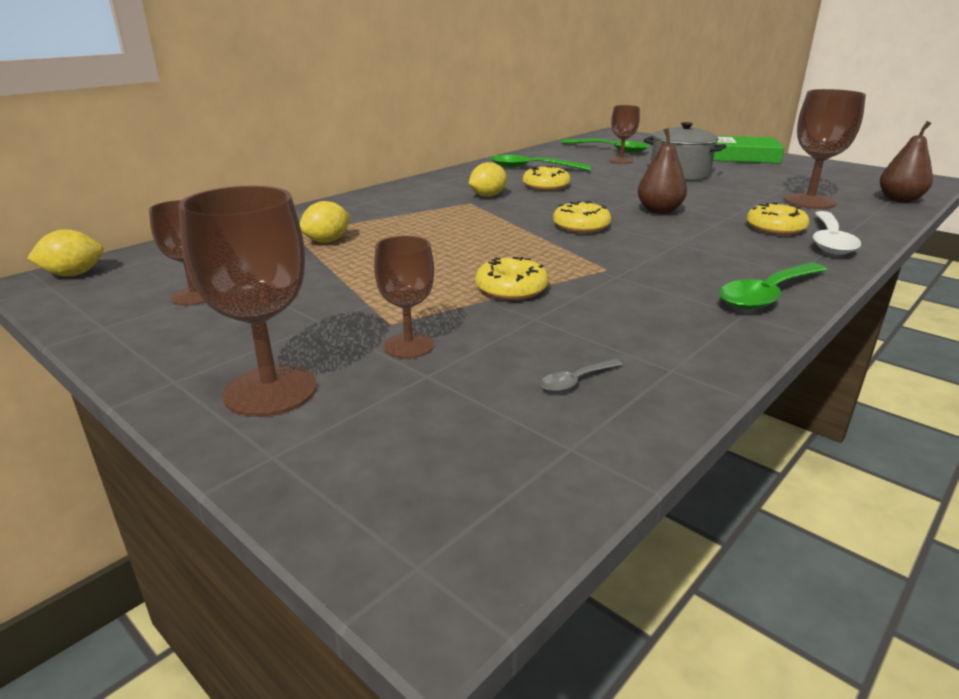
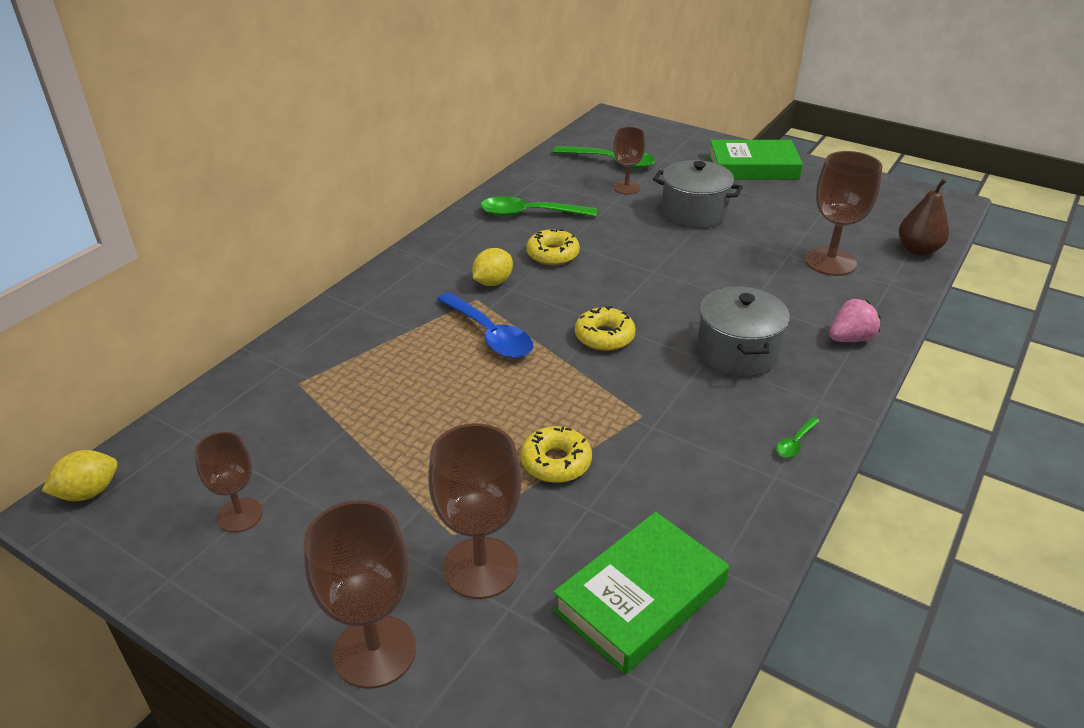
camera: 10 degrees left, 10 degrees up
(327, 241) = (342, 396): yellow lemon -> none
(408, 346) = (481, 568): brown goblet -> brown goblet, size x1.62
(474, 220) = (490, 335): none -> blue spoon
(576, 381) = (640, 598): grey spoon -> green book
(659, 211) = (680, 297): brown pear -> none
(711, 242) = (737, 353): none -> grey pot
(767, 295) = (795, 443): green spoon -> green spoon, size x0.46
(775, 228) = (798, 319): yellow donut -> none
(830, 241) = (850, 339): white spoon -> pink strawberry

